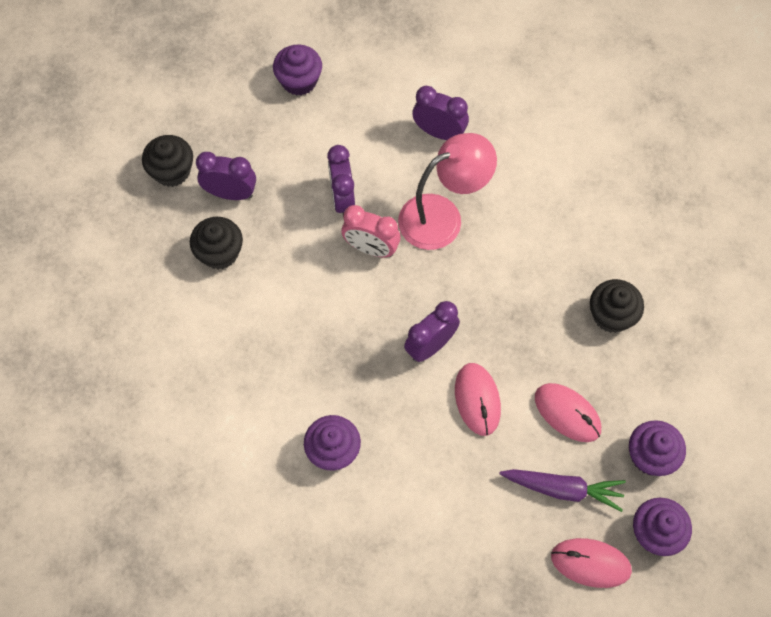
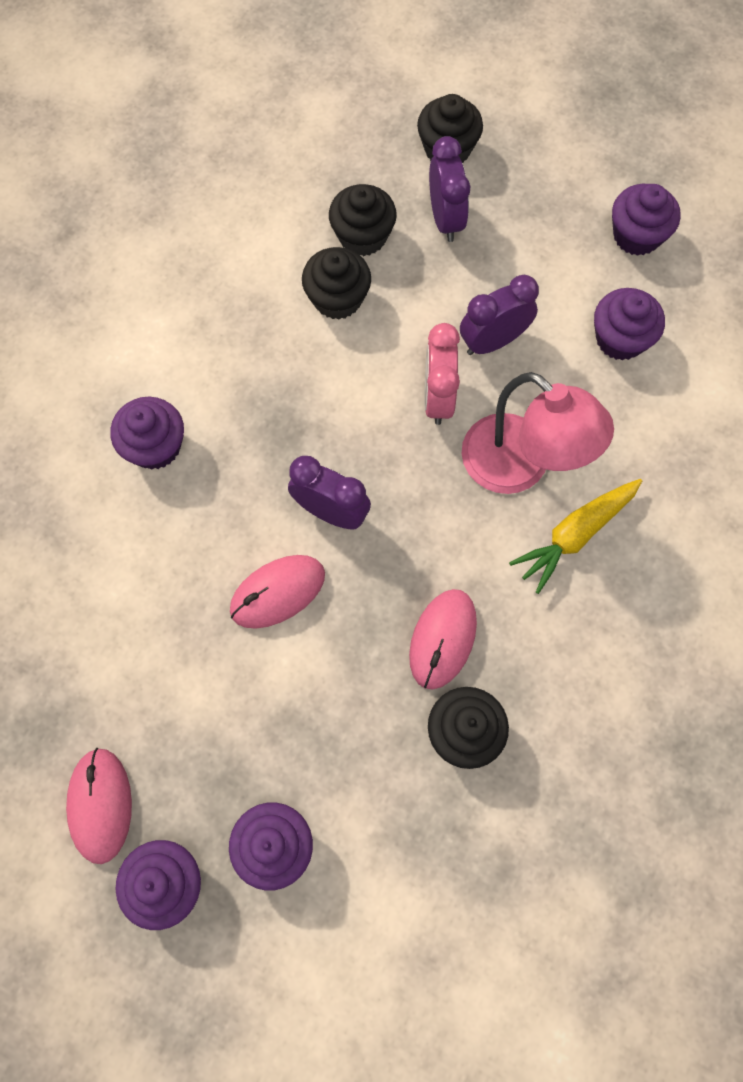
camera: 70 degrees right, 5 degrees up
(264, 287) = (337, 298): none -> black cupcake
(373, 121) = (620, 339): none -> purple cupcake
(439, 132) = (642, 422): purple clock -> none
(502, 201) = (575, 534): none -> yellow carrot
(562, 489) = (190, 738): purple carrot -> none
(567, 413) = (298, 713): pink mouse -> pink mouse (443, 639)

